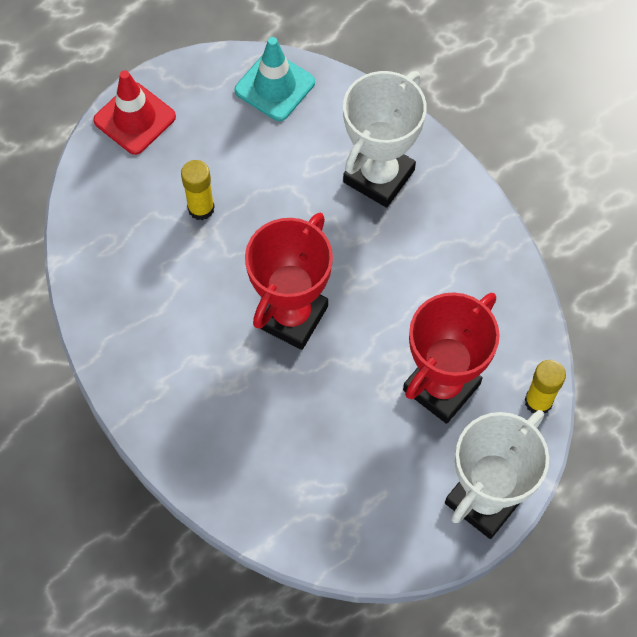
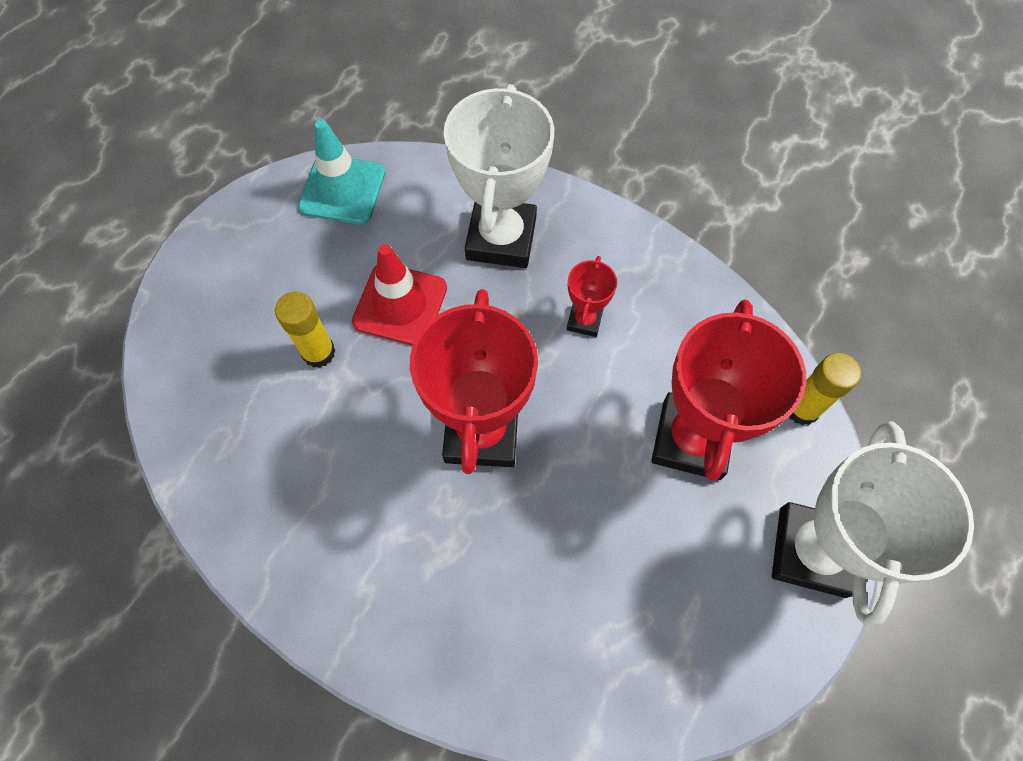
camera: 25 degrees left, 0 degrees up
(134, 119) = (196, 283): red traffic cone -> red traffic cone (400, 305)
(409, 266) = (584, 320): none -> red trophy

